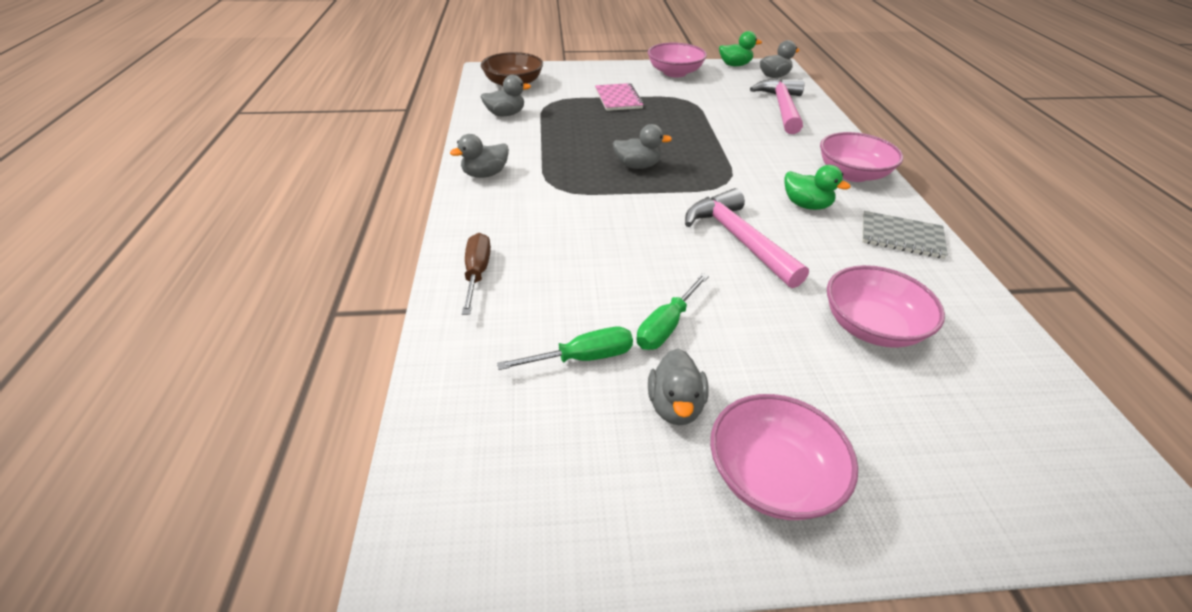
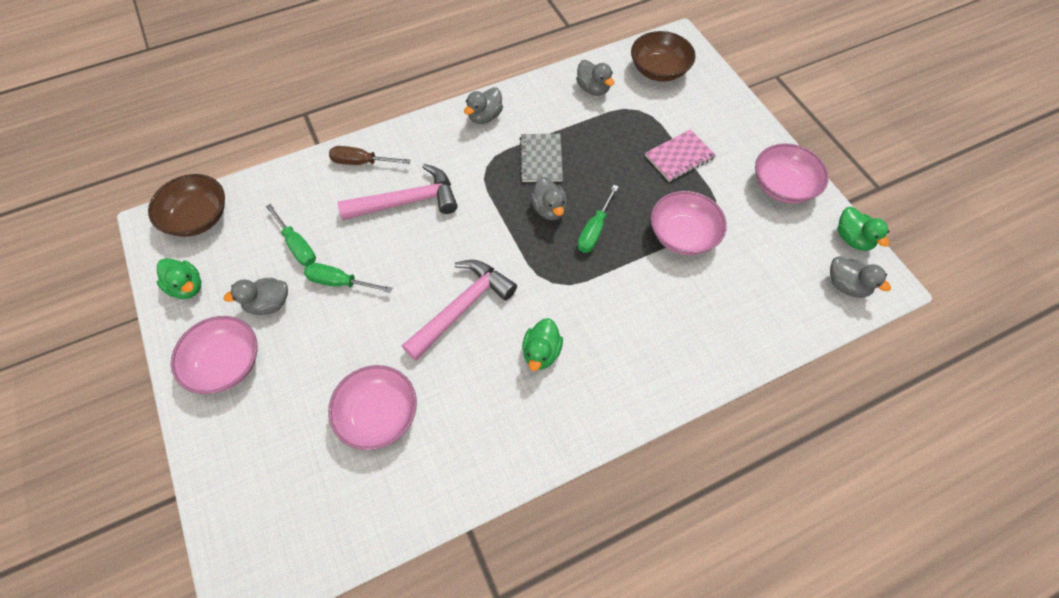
camera: 70 degrees right, 20 degrees up
(449, 479) = (198, 217): none -> brown bowl
(477, 273) = (361, 162): brown screwdriver -> brown screwdriver turned 150 degrees counterclockwise
(485, 174) = (485, 116): grey duck -> grey duck turned 90 degrees counterclockwise
(598, 515) = (187, 287): none -> green duck
(676, 150) = (594, 231): none -> green screwdriver
(782, 107) = (754, 306): pink hammer -> pink hammer (407, 201)
(852, 174) = (625, 390): pink bowl -> pink bowl (683, 235)
(901, 237) = (519, 438): grey notebook -> grey notebook (541, 159)

